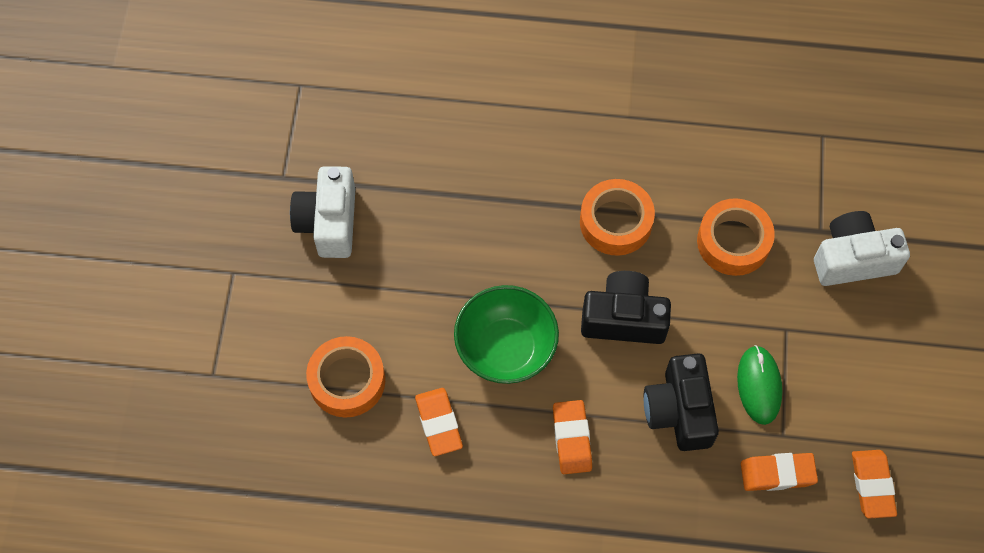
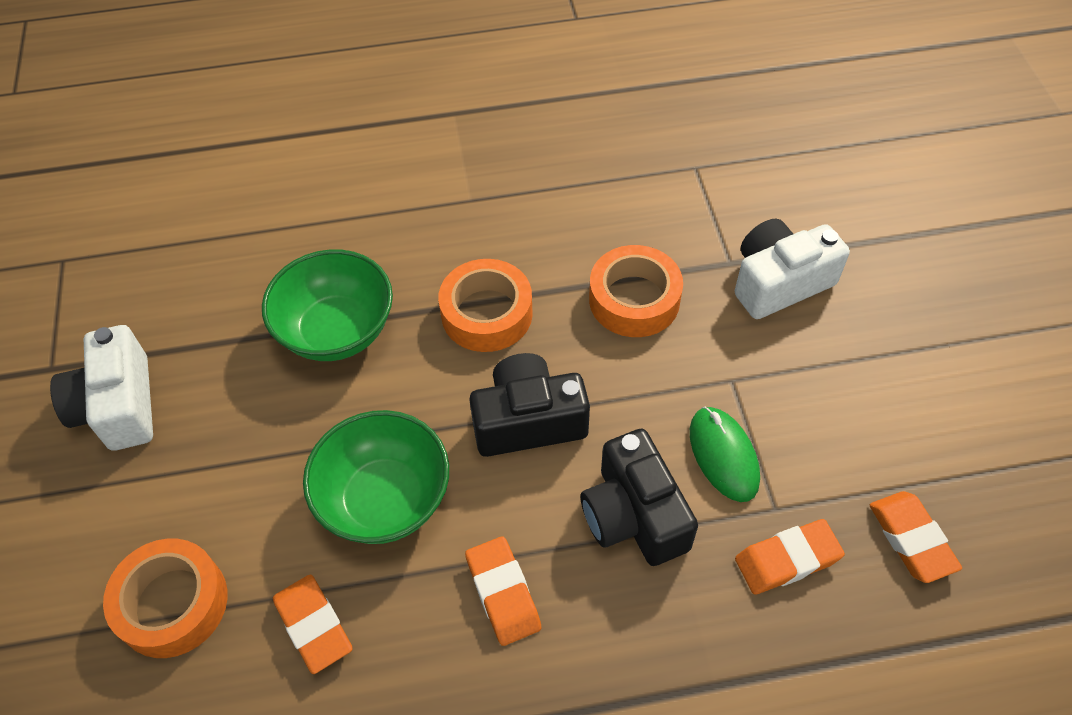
camera: 15 degrees left, 10 degrees down
(498, 205) = (337, 331): none -> green bowl

